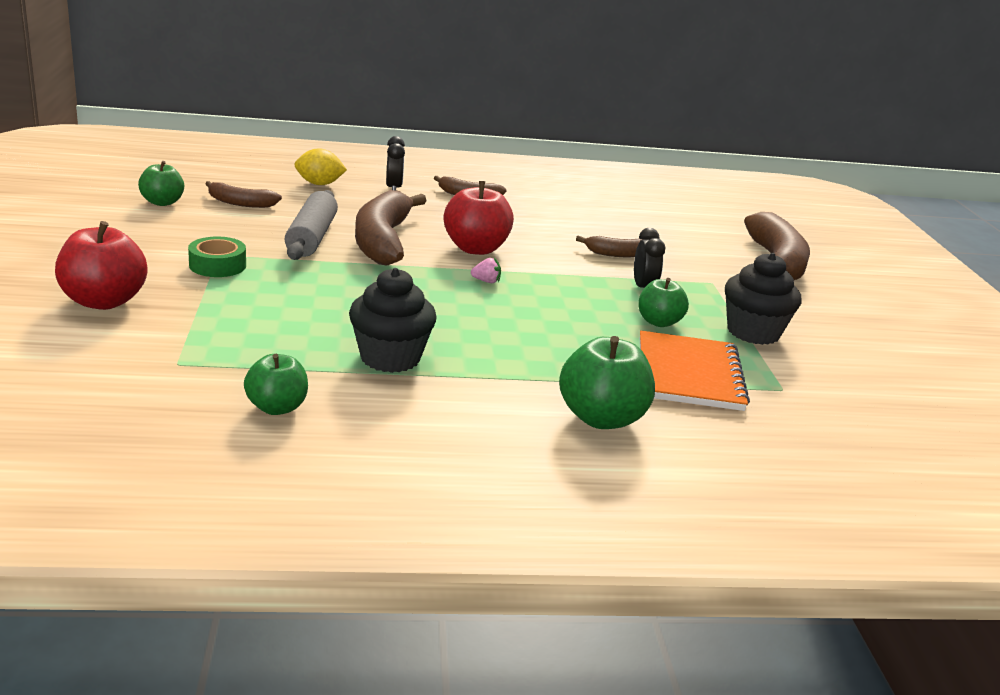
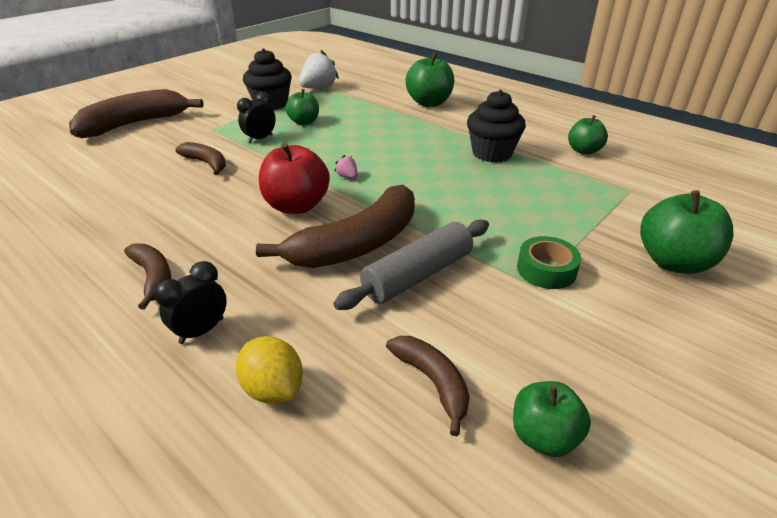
camera: 130 degrees left, 10 degrees up
(104, 301) = (673, 262): red apple -> green apple
(689, 374) = (351, 102): orange notebook -> none
(785, 383) = (318, 88): none -> white strawberry

